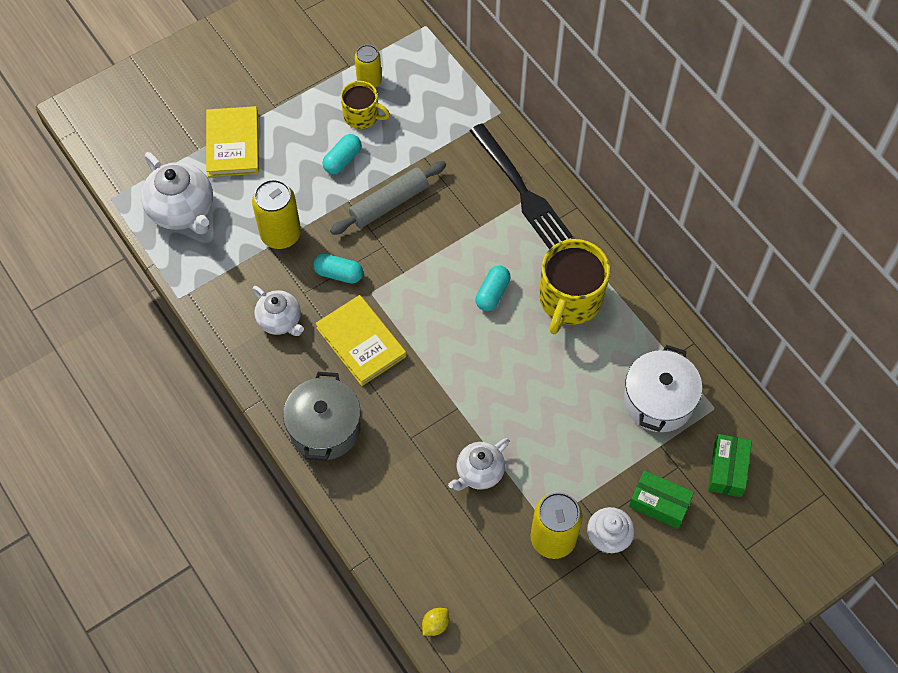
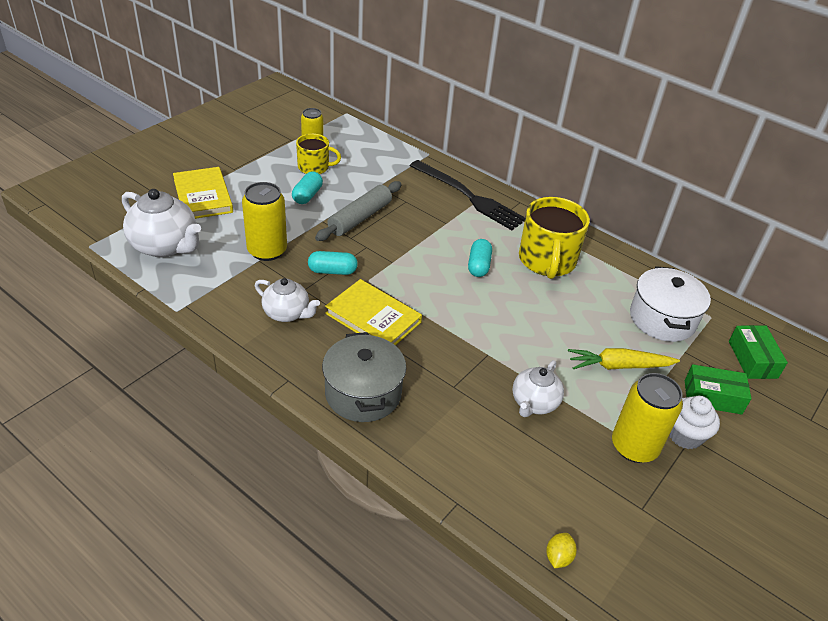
camera: 20 degrees left, 20 degrees down
(582, 448) = (619, 366): none -> yellow carrot

